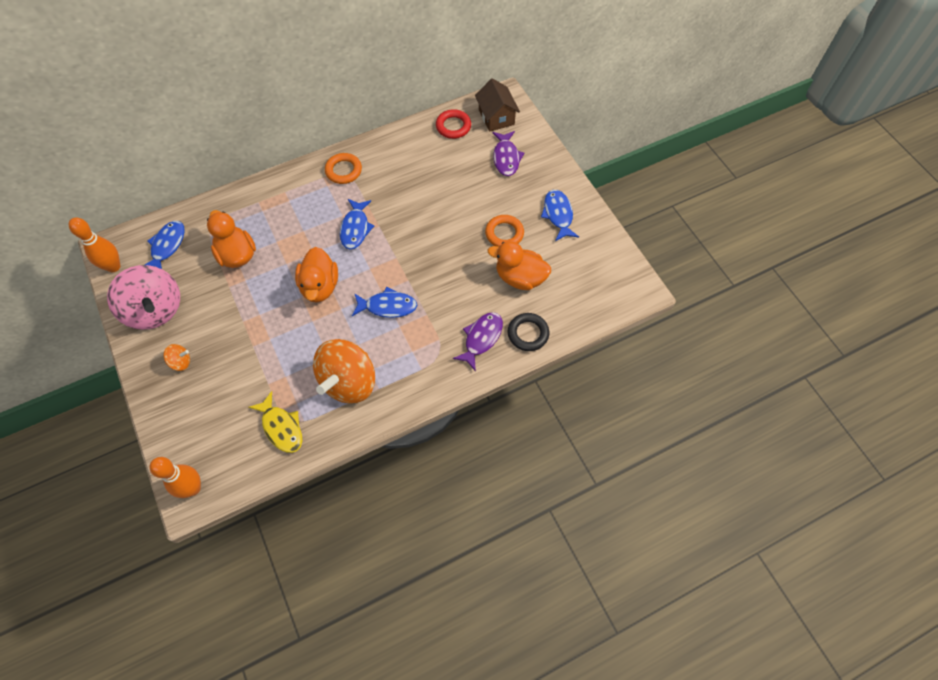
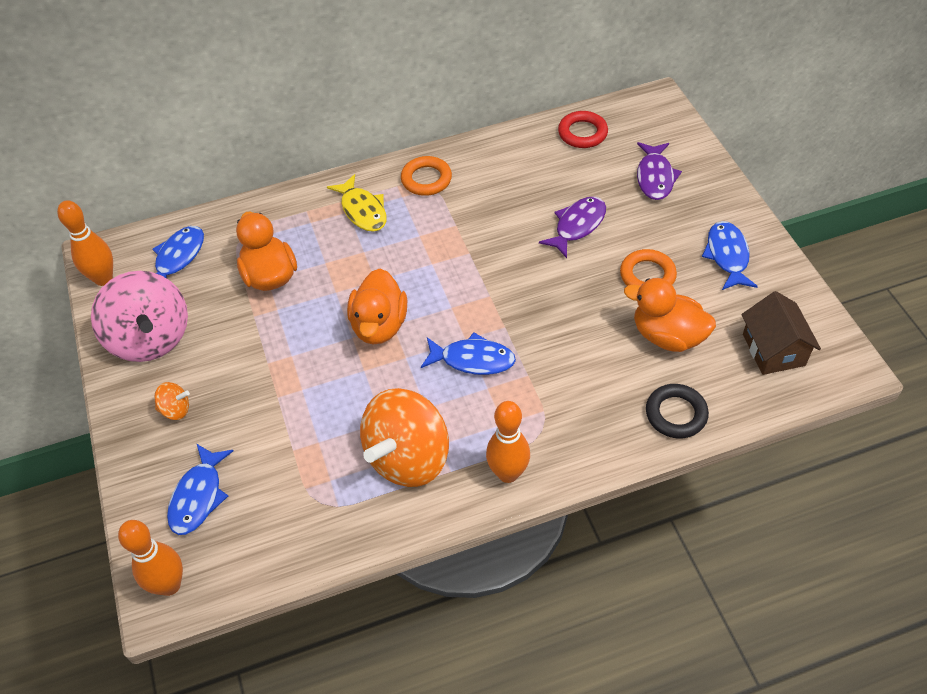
camera: 10 degrees right, 10 degrees down
(281, 427) = (305, 512): yellow fish -> yellow fish (362, 210)
(355, 228) = (436, 254): blue fish -> blue fish (198, 496)
(418, 386) = (508, 473): none -> orange bowling pin
(481, 338) = (606, 415): purple fish -> purple fish (577, 226)
(496, 117) = (643, 125): brown house -> brown house (773, 350)

